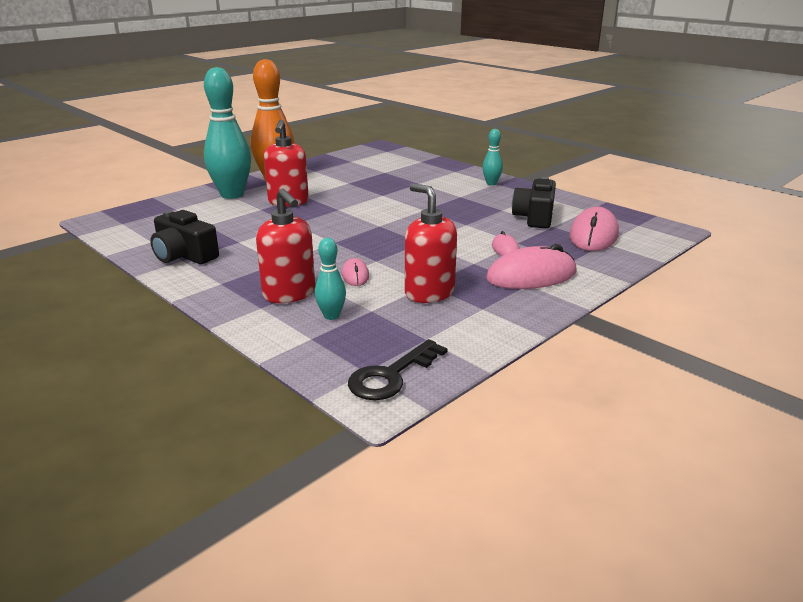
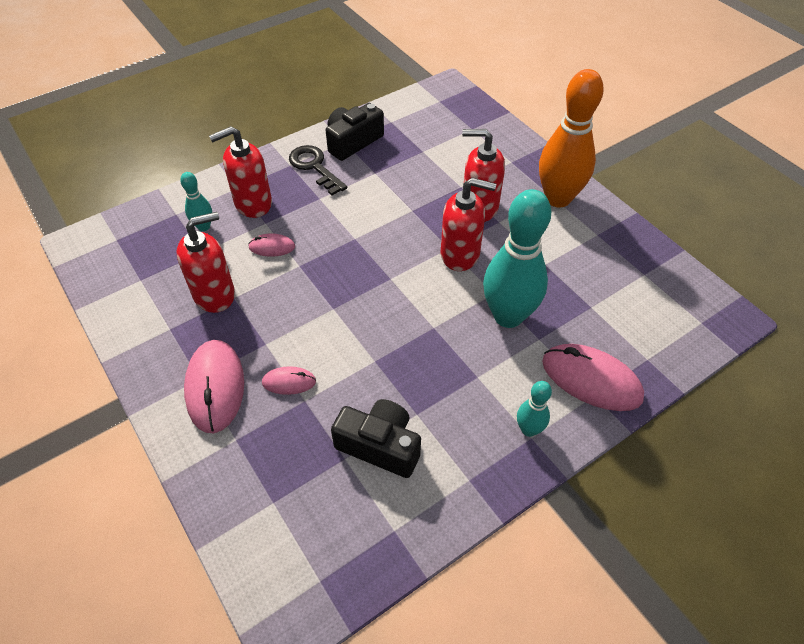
camera: 100 degrees right, 25 degrees up
(232, 195) = (508, 164): turquoise bowling pin -> turquoise bowling pin (508, 316)
(345, 205) = (460, 254): none -> red soap dispenser
(391, 376) = (102, 252): black key -> black key (314, 167)
(593, 235) = (300, 497): pink mouse -> pink mouse (591, 380)

